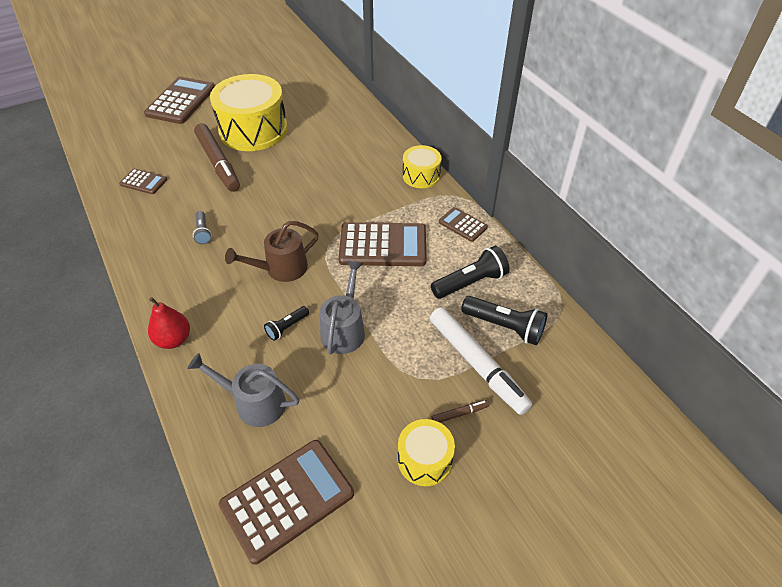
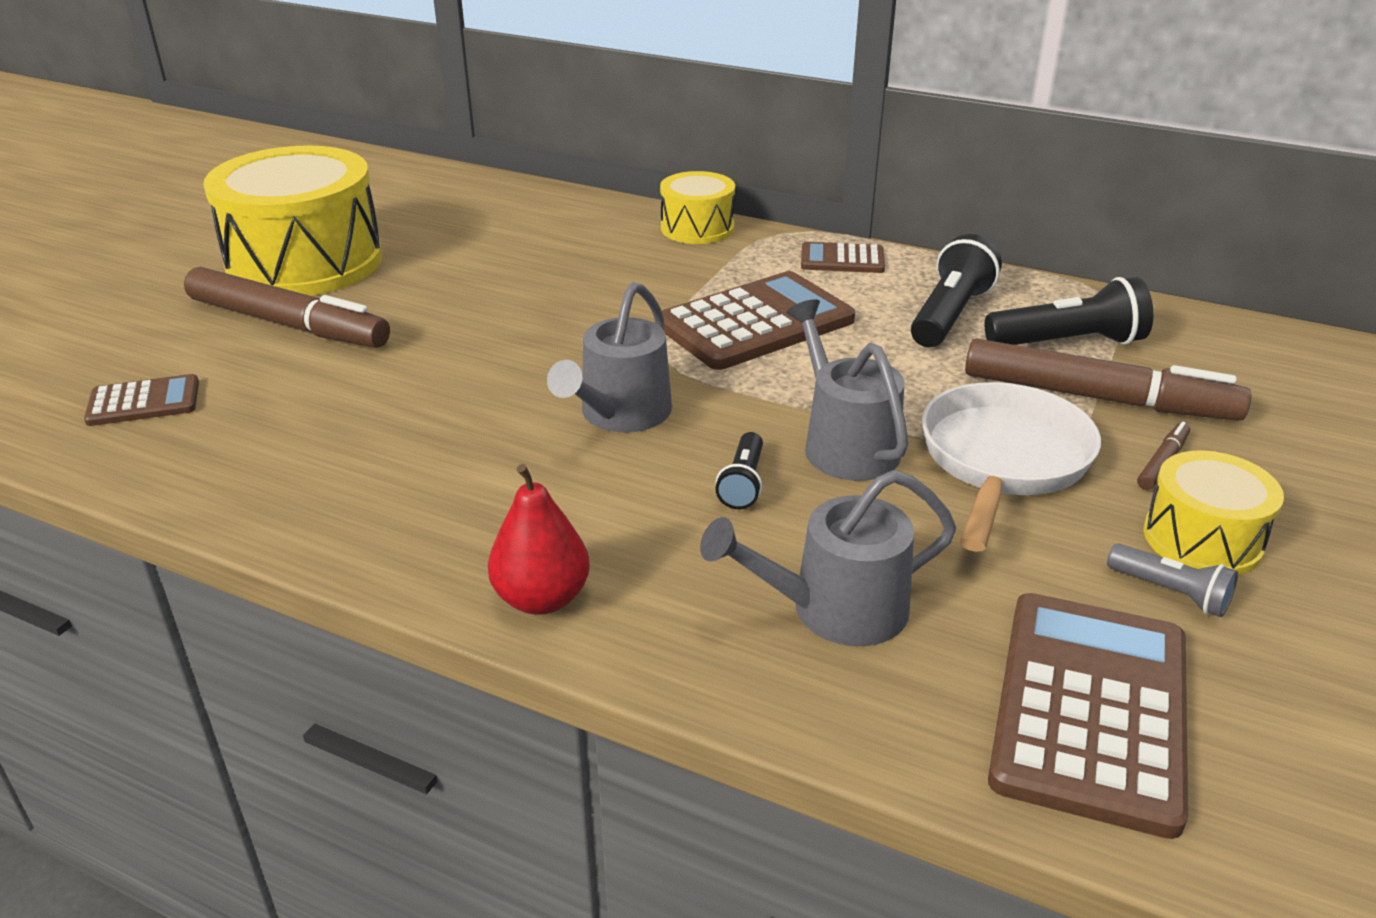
camera: 35 degrees left, 15 degrees down
(181, 101) = (82, 269): brown calculator -> none
(203, 232) = (388, 424): grey flashlight -> grey flashlight (1170, 592)
(281, 269) = (620, 414): brown watering can -> grey watering can
(394, 373) = (1003, 461): none -> white pan
(477, 364) = (1097, 398): white marker -> brown marker

